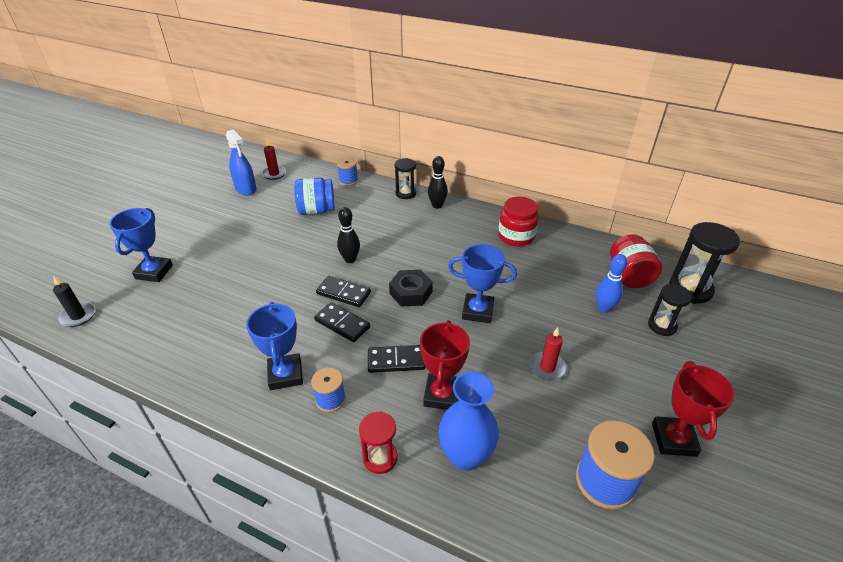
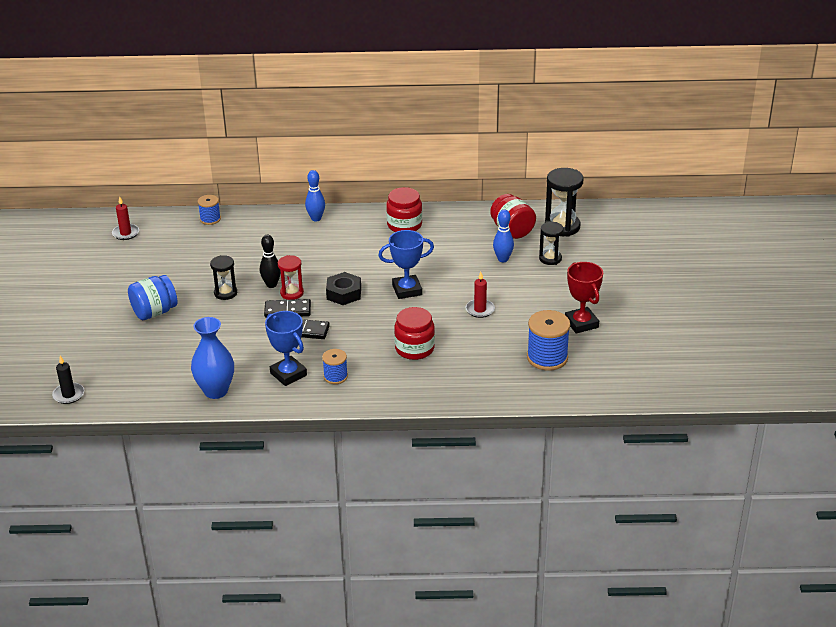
camera: 25 degrees left, 5 degrees down
(154, 272) = (99, 346): blue trophy -> none
(246, 189) = (110, 255): blue spray bottle -> none
(316, 210) = (203, 254): blue jar -> blue jar (154, 312)
(380, 458) = (396, 394): red hourglass -> red hourglass (292, 293)
(396, 360) = (366, 340): black domino -> none
(405, 193) = (277, 215): black hourglass -> black hourglass (225, 293)
(437, 206) = (316, 218): black bowling pin -> blue bowling pin
(442, 395) = (414, 349): red trophy -> red jar
(465, 456) = (452, 374): blue vase -> blue vase (216, 391)

